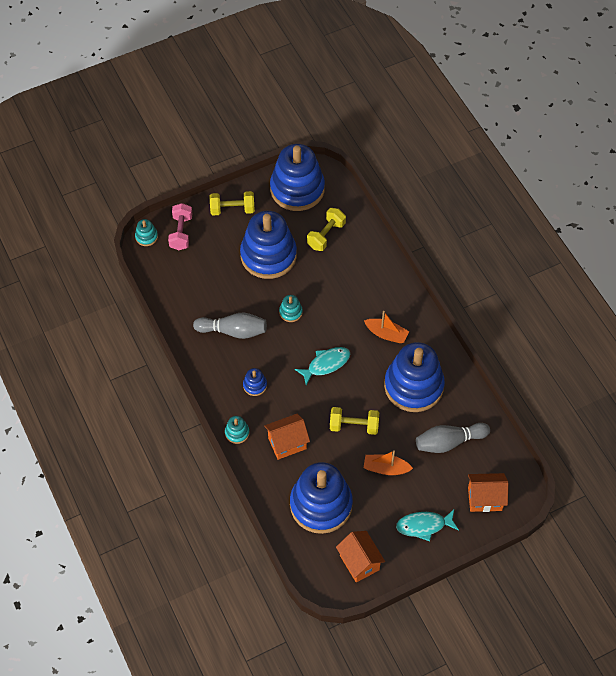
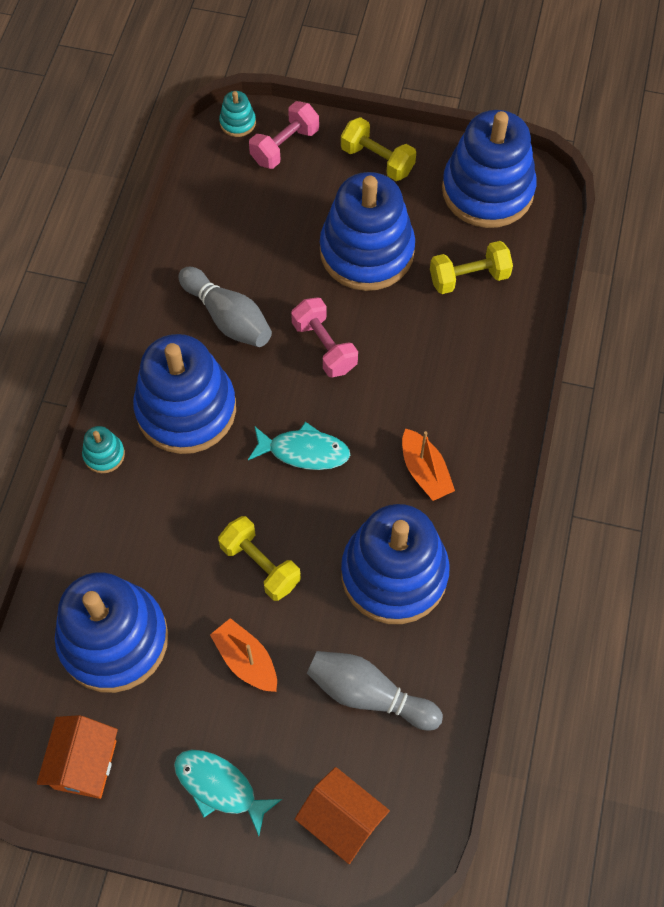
camera: 40 degrees right, 5 degrees up
(255, 385) = (186, 409): blue stacking toy -> blue stacking toy, size x2.47
(287, 443) = (152, 519): orange house -> none
(290, 312) = (324, 346): turquoise stacking toy -> pink dumbbell

